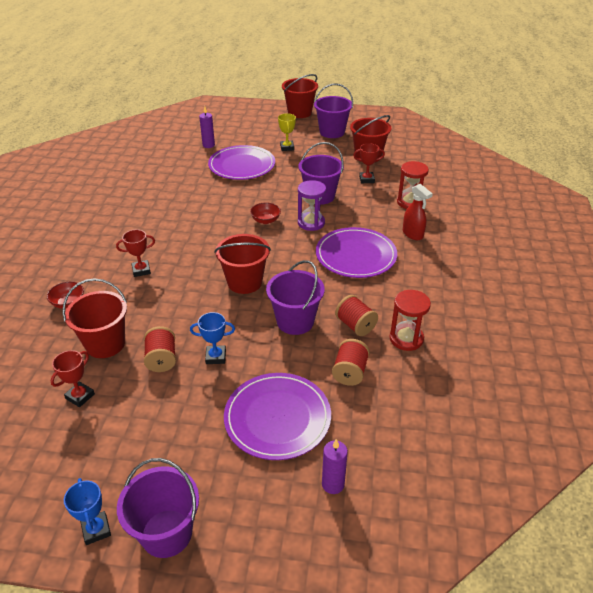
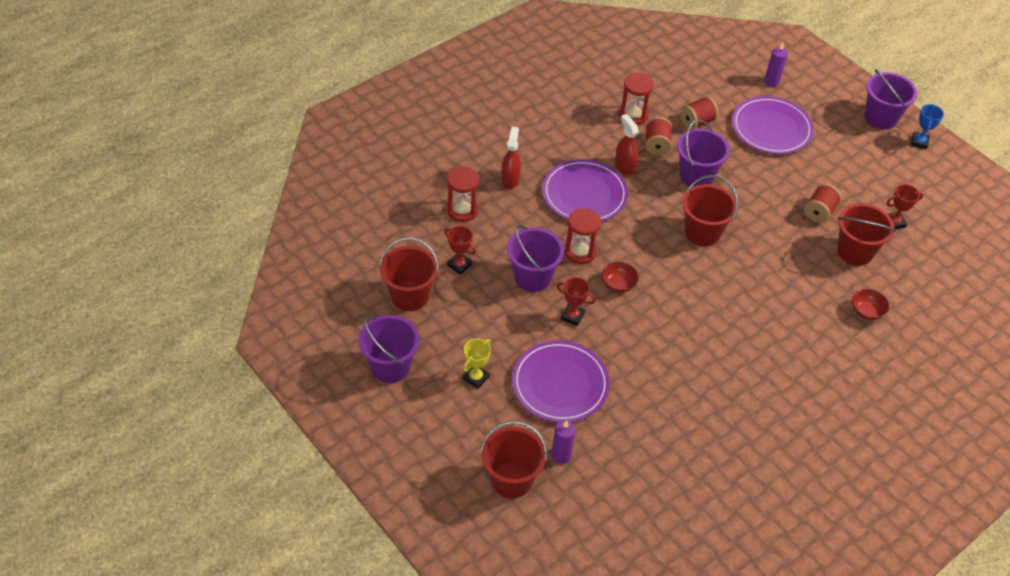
camera: 140 degrees left, 10 degrees up
(141, 270) = (782, 305): red trophy -> red trophy (572, 316)
(215, 357) = (778, 189): blue trophy -> none
(299, 112) = (374, 439): red bucket -> red bucket (511, 479)
(311, 223) = (580, 252): purple hourglass -> red hourglass
(356, 292) = (624, 166): none -> red spray bottle

